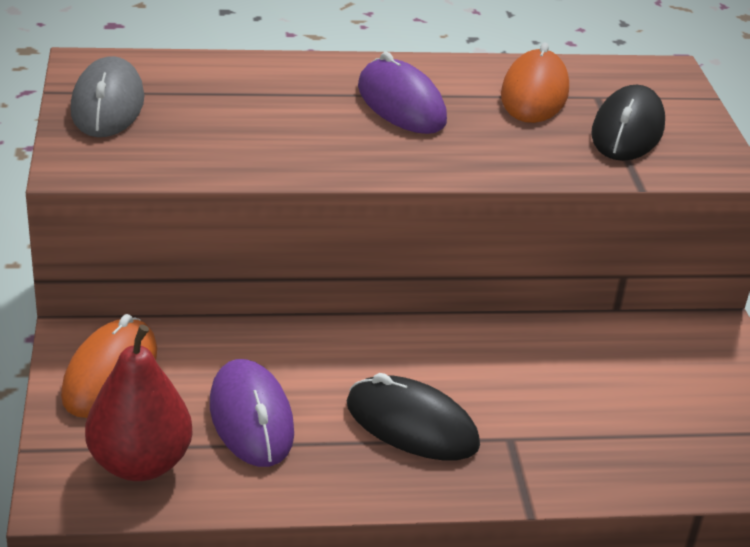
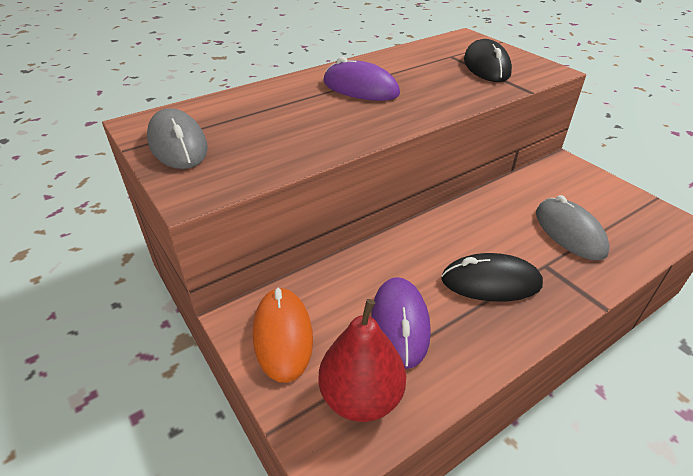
camera: 25 degrees left, 5 degrees up
(251, 418) = (400, 323): purple mouse -> purple mouse turned 45 degrees clockwise
(534, 94) = (420, 63): orange mouse -> none
(596, 417) = (569, 232): none -> grey mouse

